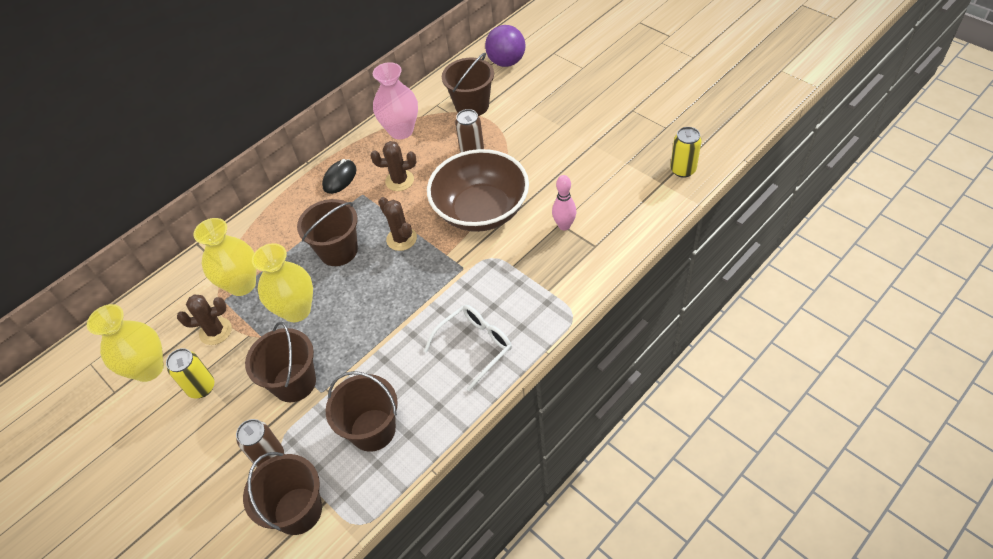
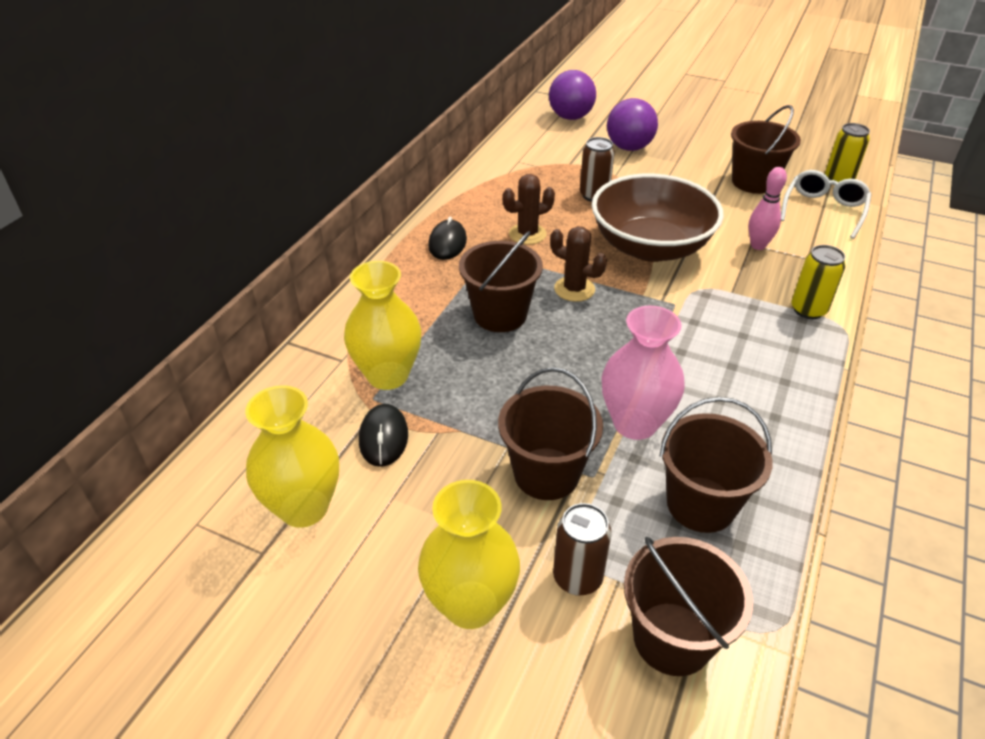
camera: 25 degrees left, 10 degrees down
(201, 387) = (407, 512): yellow can -> yellow can (808, 310)
(215, 331) = (384, 437): brown cactus -> black mouse
(296, 310) = (488, 389): yellow vase -> yellow vase (470, 604)
(401, 131) = (493, 189): pink vase -> pink vase (635, 423)
(472, 105) = (561, 157): brown bucket -> brown bucket (753, 182)
(475, 346) = (756, 380): white glasses -> white glasses (823, 210)
(532, 104) = (629, 147): none -> purple ball

